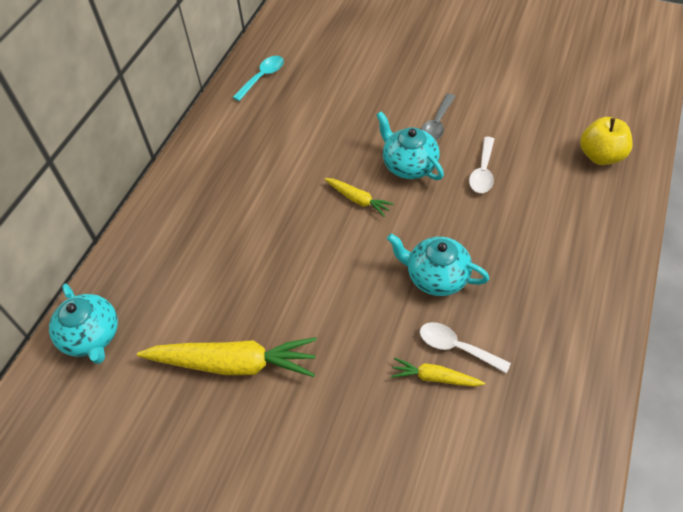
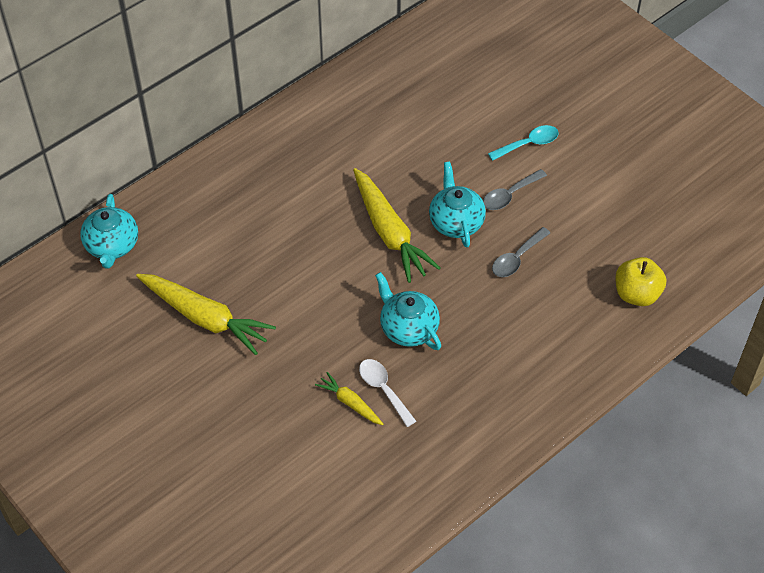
camera: 25 degrees right, 0 degrees up
(262, 77) = (383, 75): turquoise spoon -> turquoise spoon (528, 144)
(358, 199) = (389, 232): yellow carrot -> yellow carrot, size x1.98
(482, 172) = (517, 258): white spoon -> grey spoon

